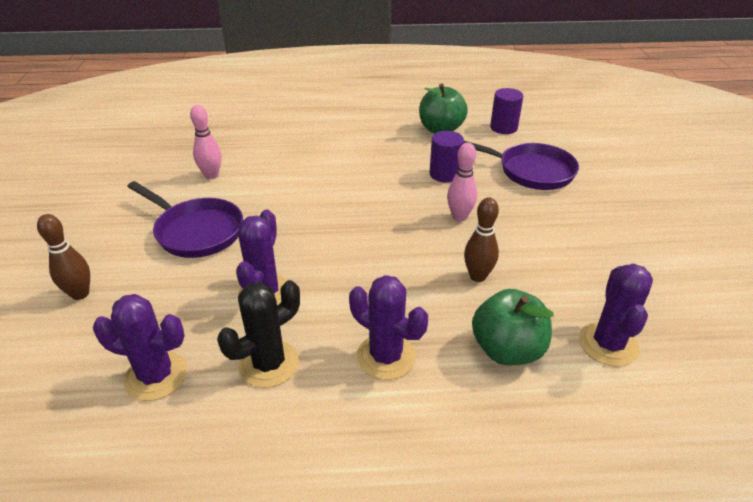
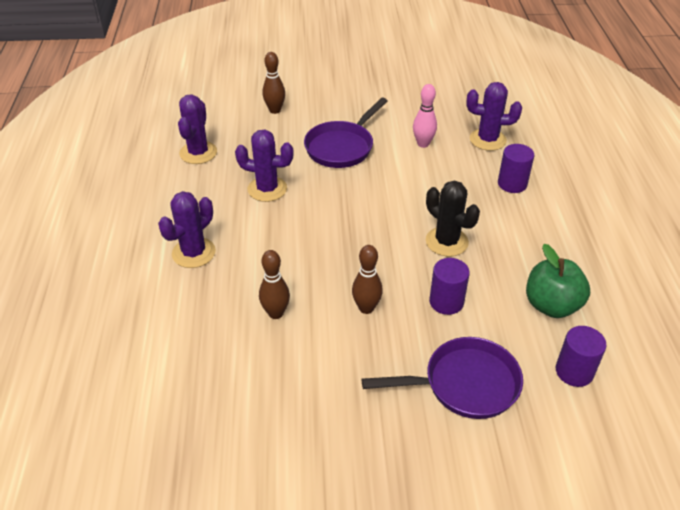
camera: 90 degrees right, 5 degrees up
(269, 364) = (198, 197): black cactus -> black cactus (446, 242)
(291, 132) = (512, 184): none -> purple cylinder
(459, 217) = (366, 308): pink bowling pin -> brown bowling pin
(507, 349) = (187, 322): green apple -> none
(530, 171) = (464, 384): purple pan -> purple pan turned 120 degrees counterclockwise
(608, 344) = (180, 393): purple cactus -> purple cactus (487, 140)

